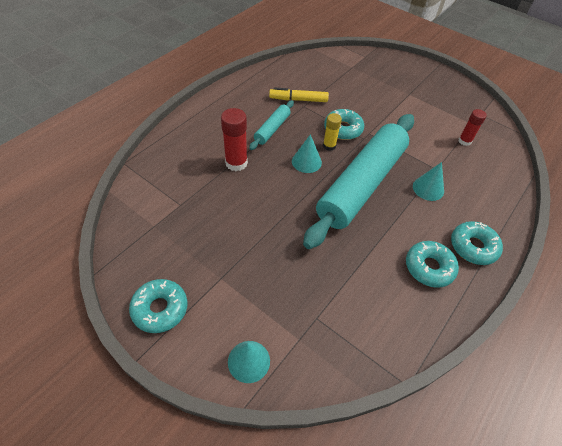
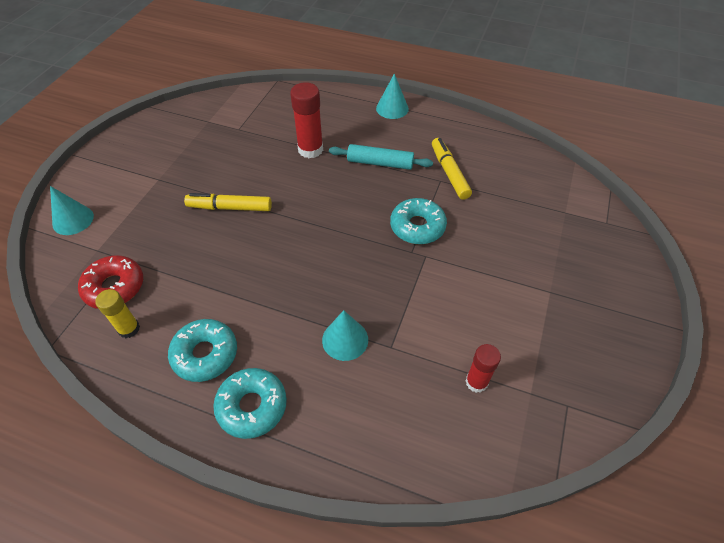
camera: 75 degrees right, 0 degrees up
(160, 309) = (120, 152): turquoise donut -> none
(283, 228) = (230, 208): none -> yellow marker
(306, 161) = (339, 204): turquoise cone -> turquoise cone (392, 108)
(329, 146) = (377, 219): yellow glue stick -> yellow glue stick (129, 329)
(350, 326) = (114, 287): none -> red donut
(362, 184) = (322, 264): turquoise rolling pin -> none

